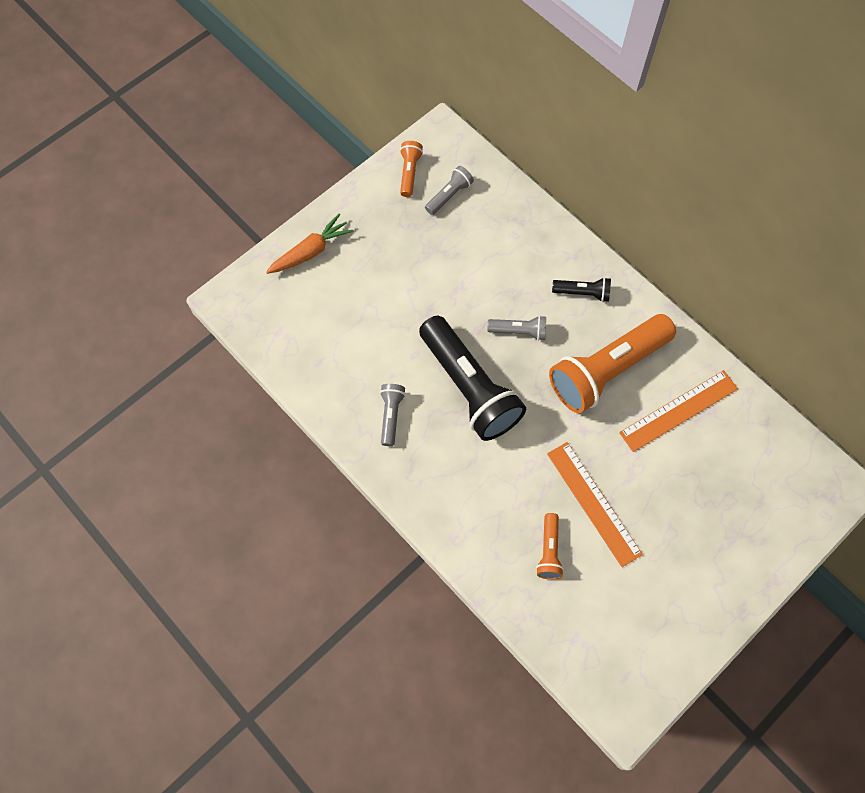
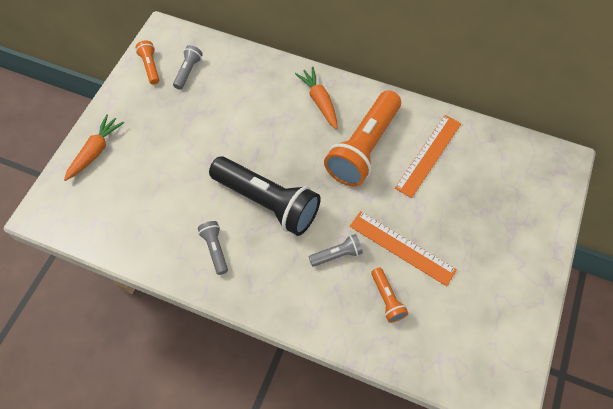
camera: 25 degrees left, 5 degrees down
(519, 331) = (286, 146): grey flashlight -> grey flashlight (337, 254)
(583, 293) = (319, 101): black flashlight -> orange carrot

